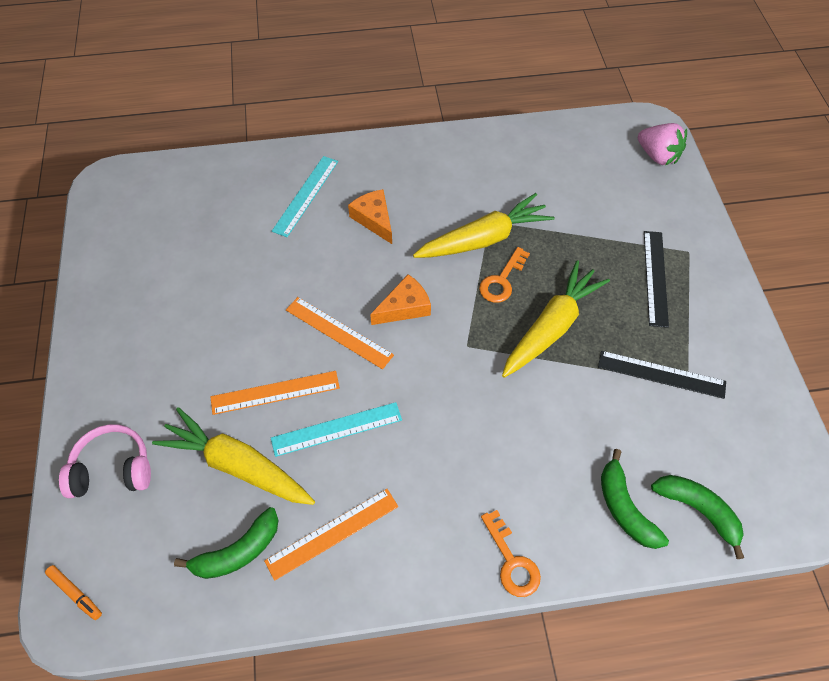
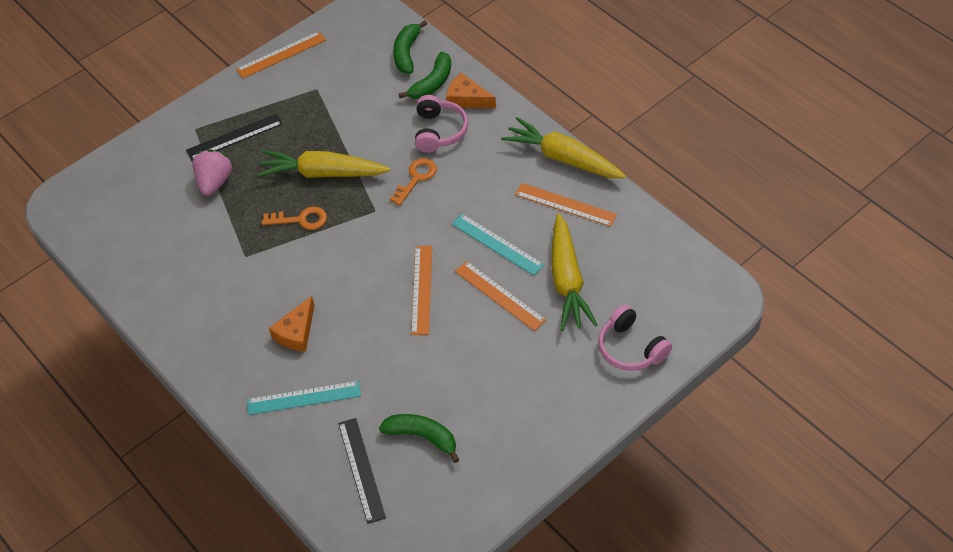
camera: 120 degrees left, 5 degrees down
(75, 593) = (714, 305): orange marker -> none
(238, 551) = (617, 243): green banana -> green banana (422, 437)
(404, 307) = (369, 263): orange cheese -> orange cheese (467, 99)
(484, 239) = (266, 250): yellow carrot -> yellow carrot (563, 158)
(512, 561) = (508, 116): orange key -> orange key (416, 178)
(538, 468) = (439, 131): none -> pink headphones
(657, 156) = (96, 184): pink strawberry -> pink strawberry (214, 182)
(661, 374) = (320, 103): black ruler -> black ruler (361, 469)
(768, 375) = (281, 55): none -> orange ruler

